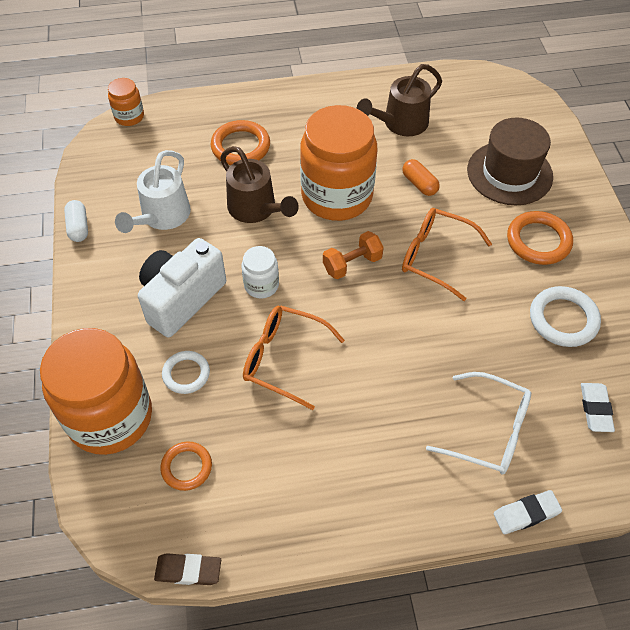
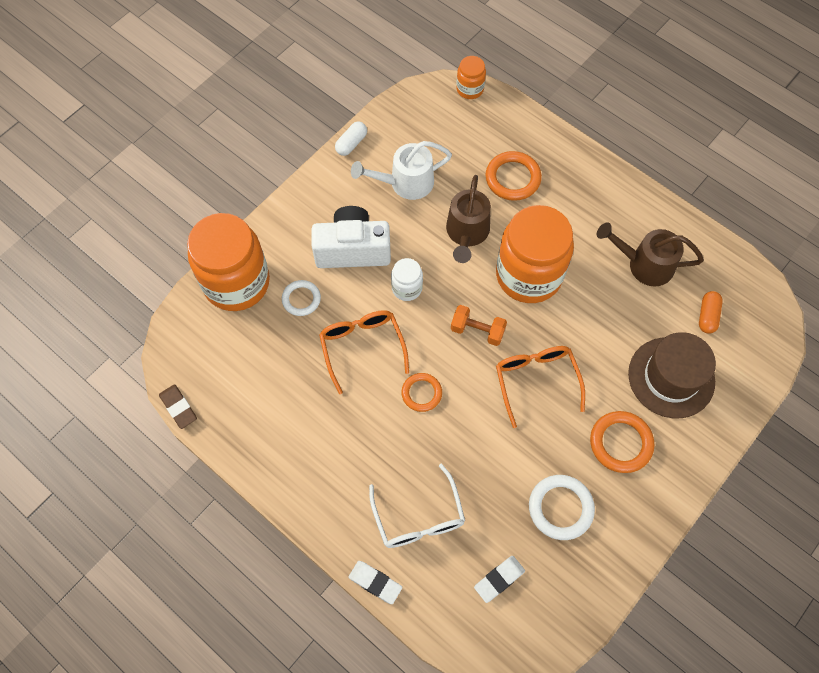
camera: 50 degrees right, 10 degrees up
(186, 467) = (240, 353): orange ring -> orange ring (421, 393)
(419, 184) = (595, 321): orange capsule -> orange capsule (707, 316)

